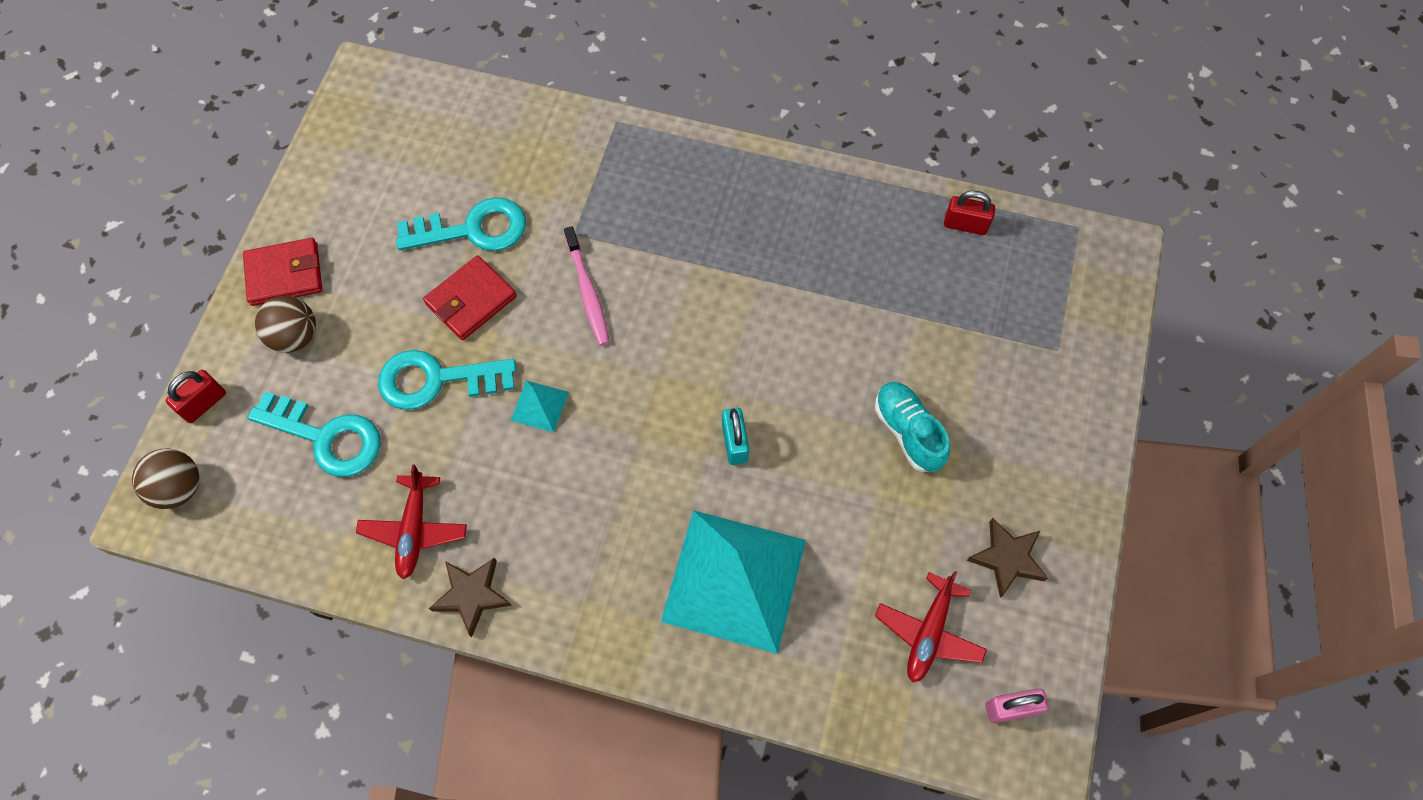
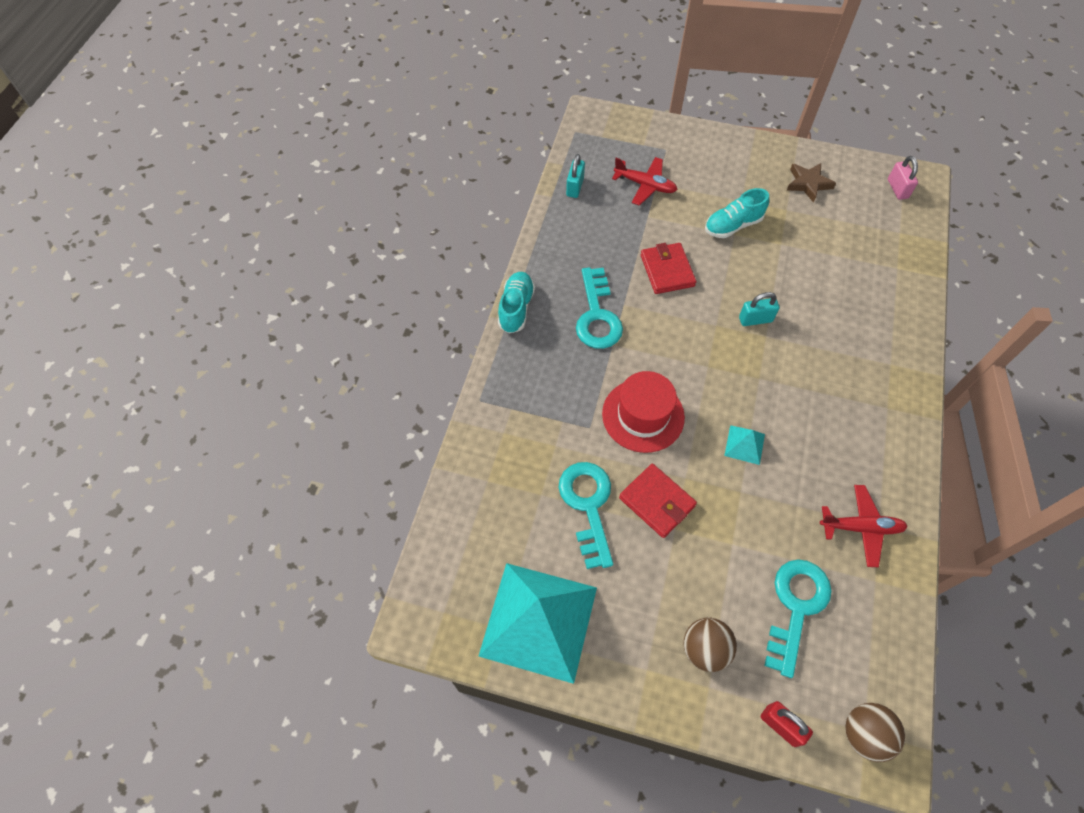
camera: 90 degrees left, 5 degrees down
(285, 274) = (642, 669): red wallet -> red wallet (667, 270)
(436, 380) = (732, 523): turquoise key -> turquoise key (597, 316)
(472, 595) = (901, 482): brown star -> none
(587, 292) = (643, 415): pink toothbrush -> red hat
(734, 580) = (852, 320): turquoise pyramid -> turquoise pyramid (538, 621)
(749, 156) = (516, 308): none -> turquoise shoe
(929, 633) = (862, 223): red plane -> red plane (645, 185)
(965, 225) = (575, 187): red padlock -> turquoise padlock

